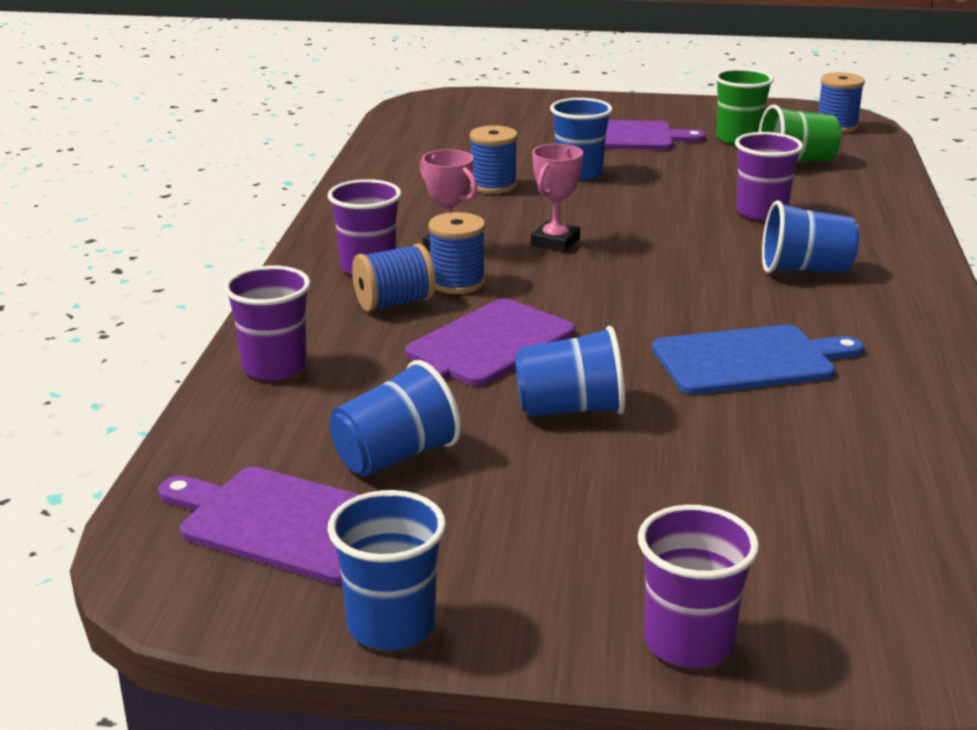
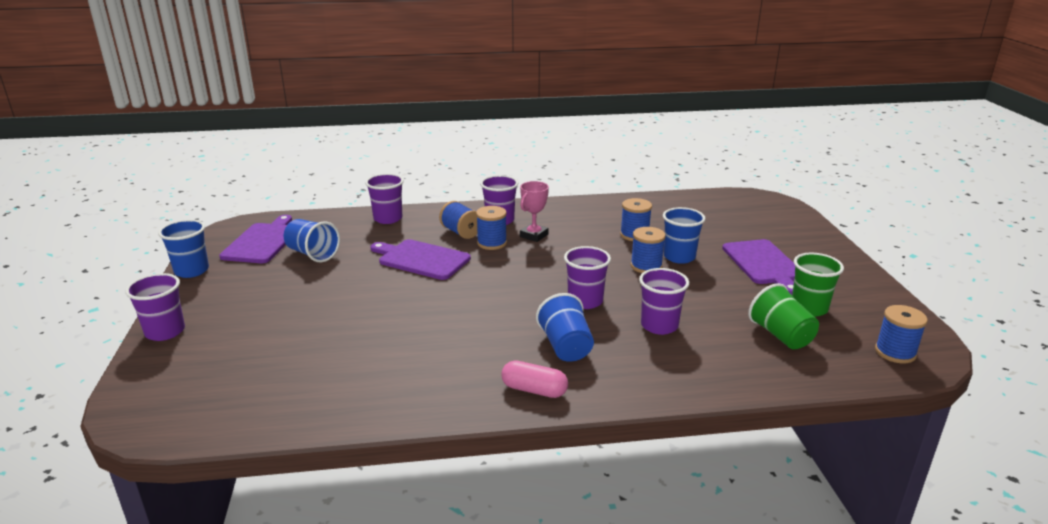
camera: 75 degrees right, 0 degrees up
(555, 242) = (561, 262): pink trophy -> none
(570, 409) = (359, 287): blue cup -> none
(597, 194) = (646, 266): none -> blue spool
(684, 243) = (585, 301): none -> purple cup
(749, 360) = (425, 332): blue cutting board -> none
(908, 301) = (534, 390): none -> pink capsule

